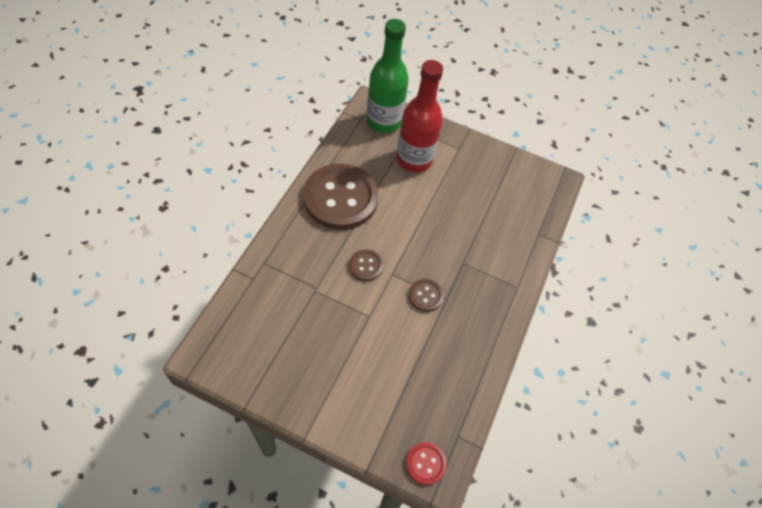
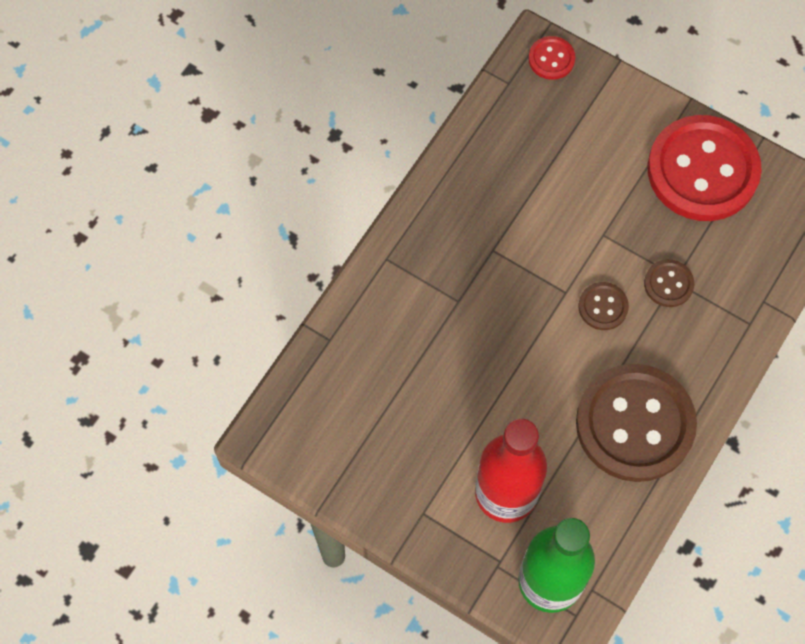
camera: 165 degrees left, 10 degrees up
(295, 373) = (702, 170): none -> red button
(425, 296) = (522, 256): brown button -> brown button (668, 284)

